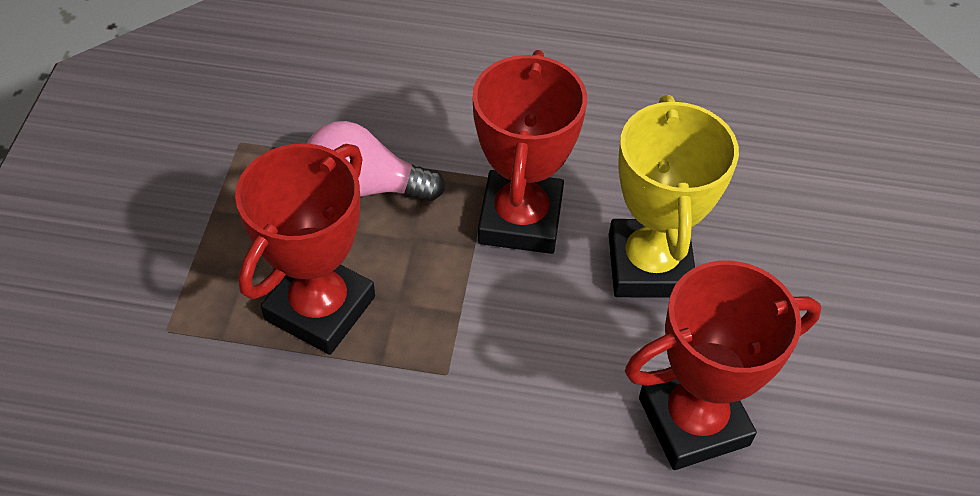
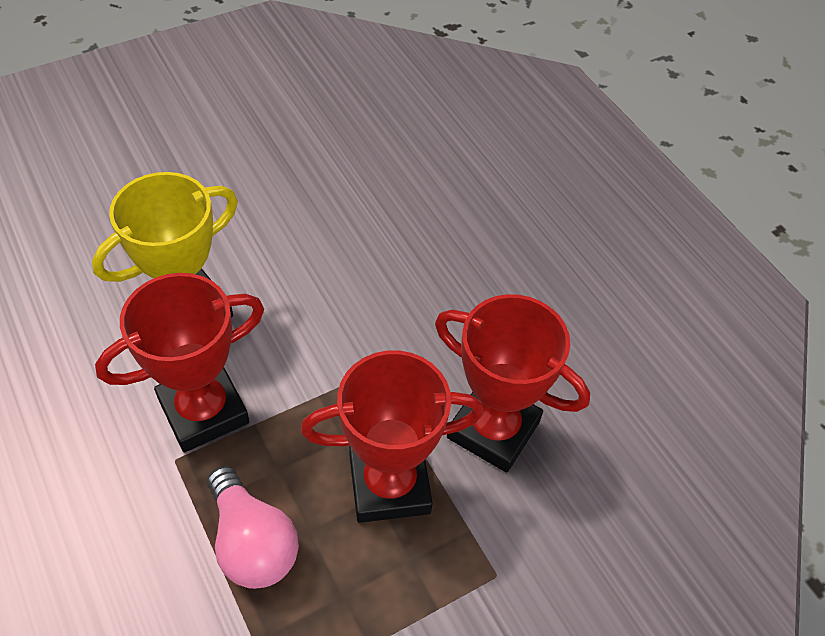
camera: 130 degrees left, 0 degrees up
(693, 421) = (296, 234): red trophy -> red trophy (493, 429)

